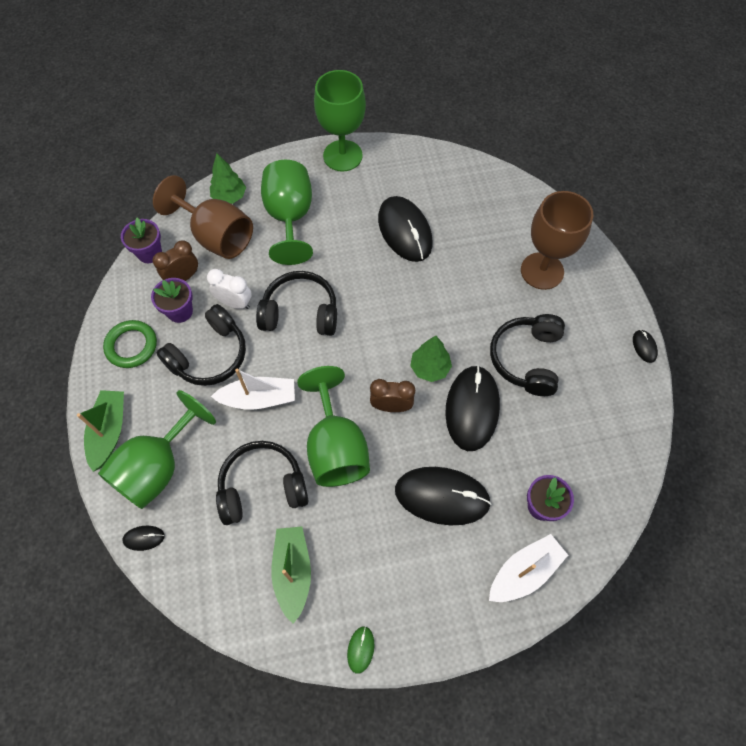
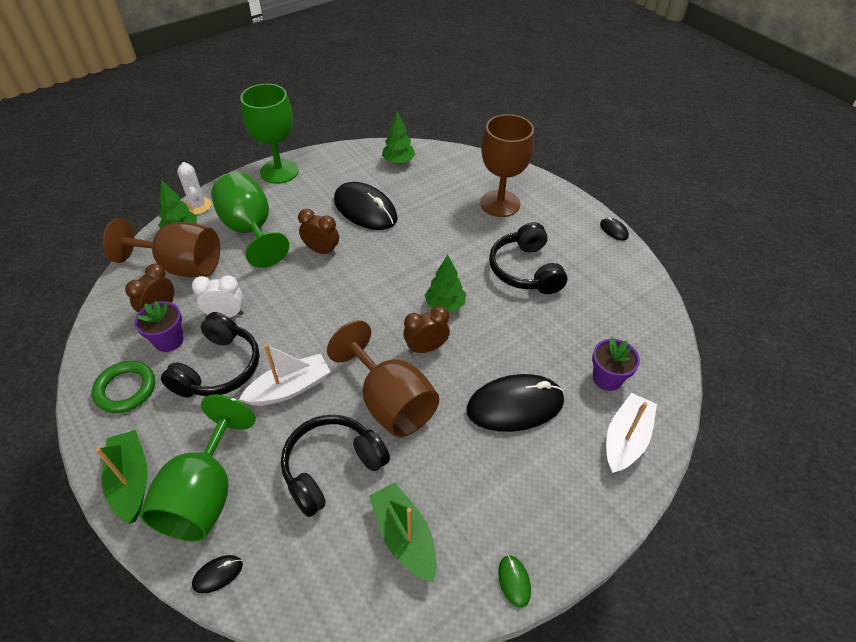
camera: 25 degrees left, 15 degrees down
(149, 253) = (113, 301): purple flower pot -> none
(254, 172) = (198, 206): none -> white cactus
(300, 312) = (297, 301): black headphones -> none
(336, 447) = (390, 402): green goblet -> brown goblet
(344, 264) = (321, 251): none -> brown clock
(464, 182) = (398, 161): none -> green tree
(472, 409) = (501, 324): black mouse -> none

